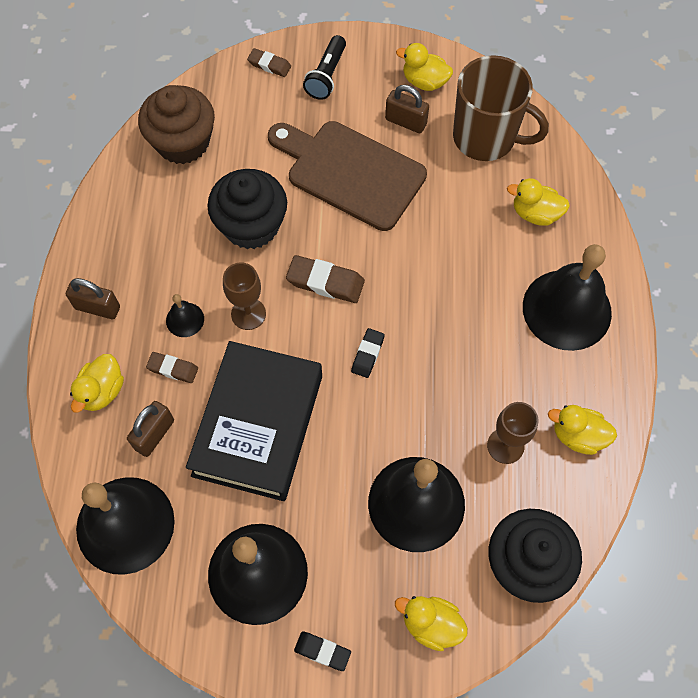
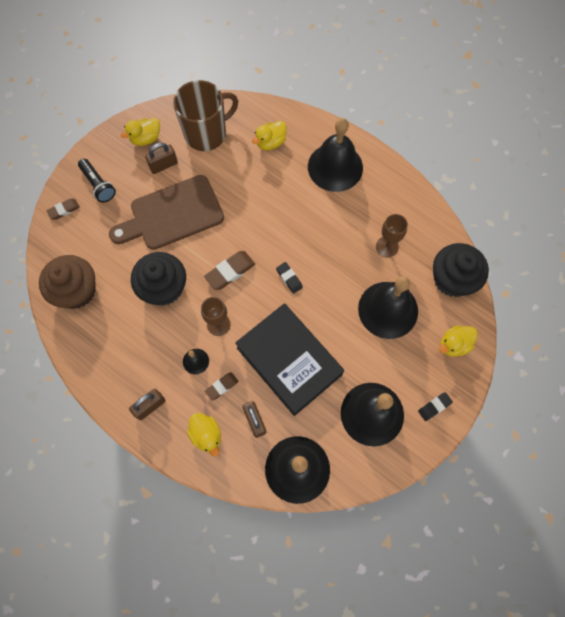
camera: 55 degrees left, 5 degrees up
(577, 435) = (405, 210): yellow duck -> none

